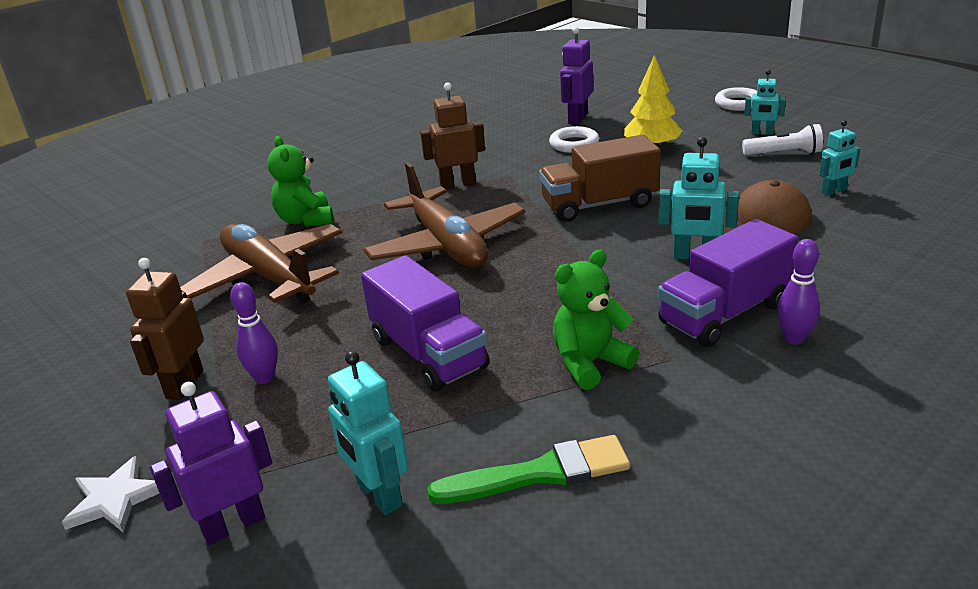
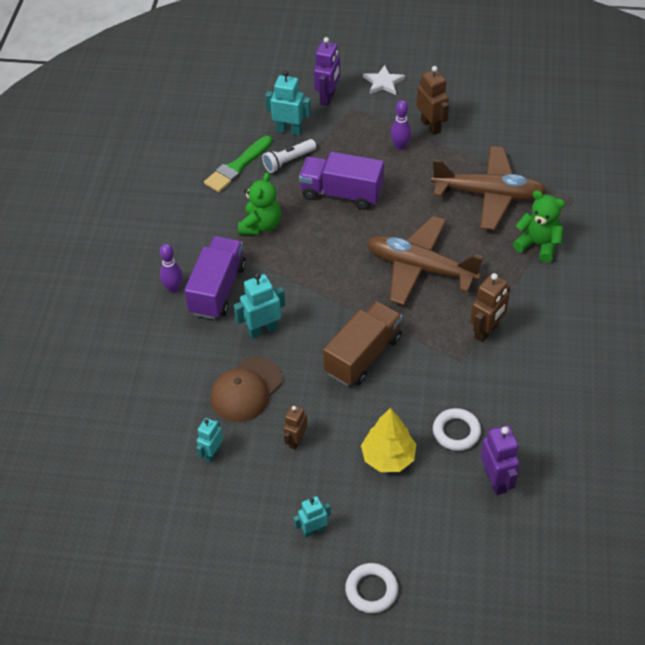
camera: 140 degrees right, 20 degrees up
(732, 176) = (296, 440): none -> brown robot
(784, 153) = (276, 498): white flashlight -> white flashlight (288, 161)

